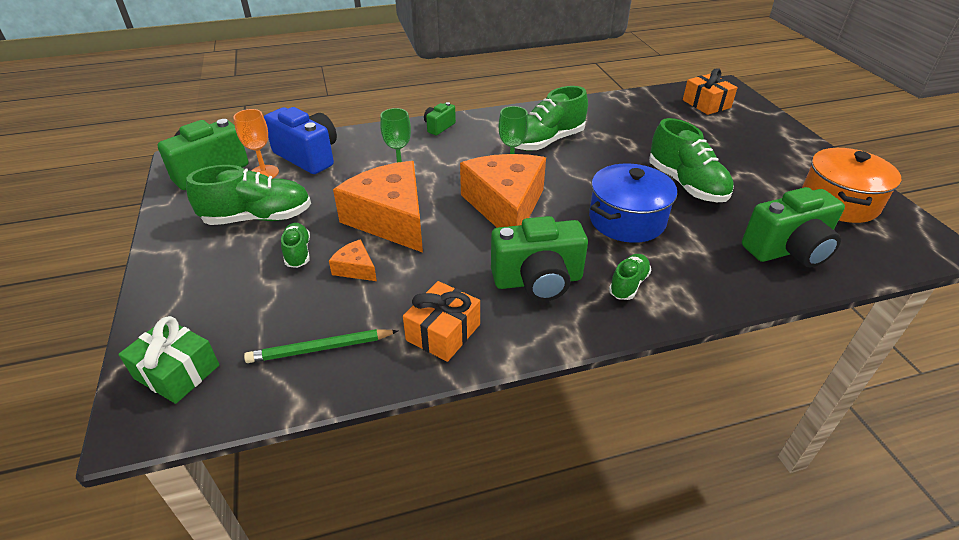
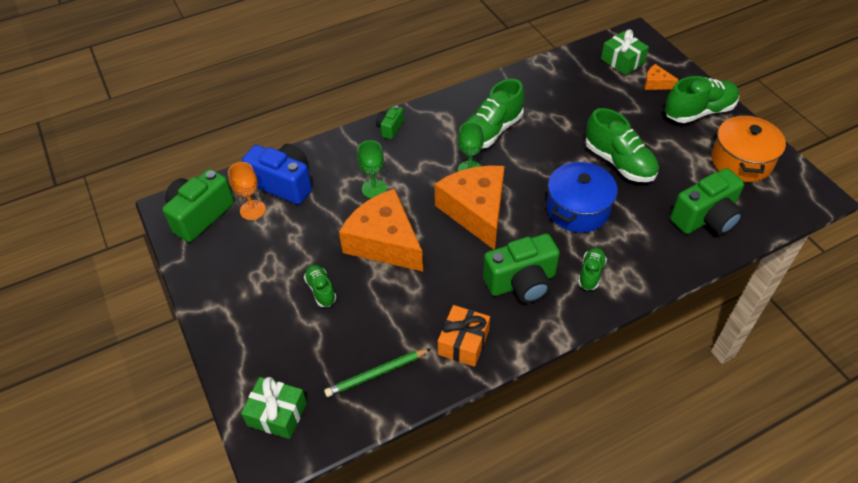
camera: 10 degrees left, 10 degrees up
(258, 218) = (271, 260): green shoe -> green shoe (698, 112)
(355, 268) = (374, 297): orange cheese -> orange cheese (656, 83)
(706, 104) = (622, 61): orange gift -> green gift

